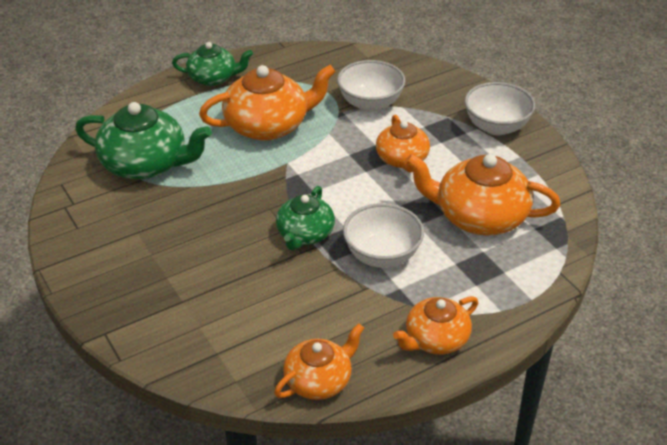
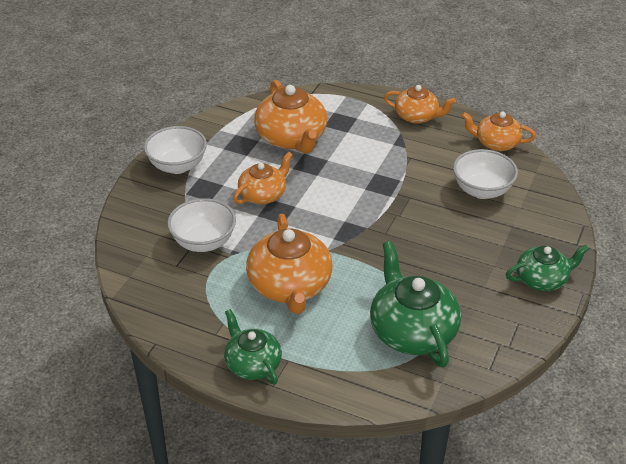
camera: 125 degrees left, 0 degrees up
(268, 125) = (290, 286): orange teapot -> orange teapot turned 135 degrees counterclockwise
(305, 234) = (392, 203): green teapot -> green teapot (542, 279)
(382, 255) = (373, 162): white bowl -> white bowl (482, 190)

